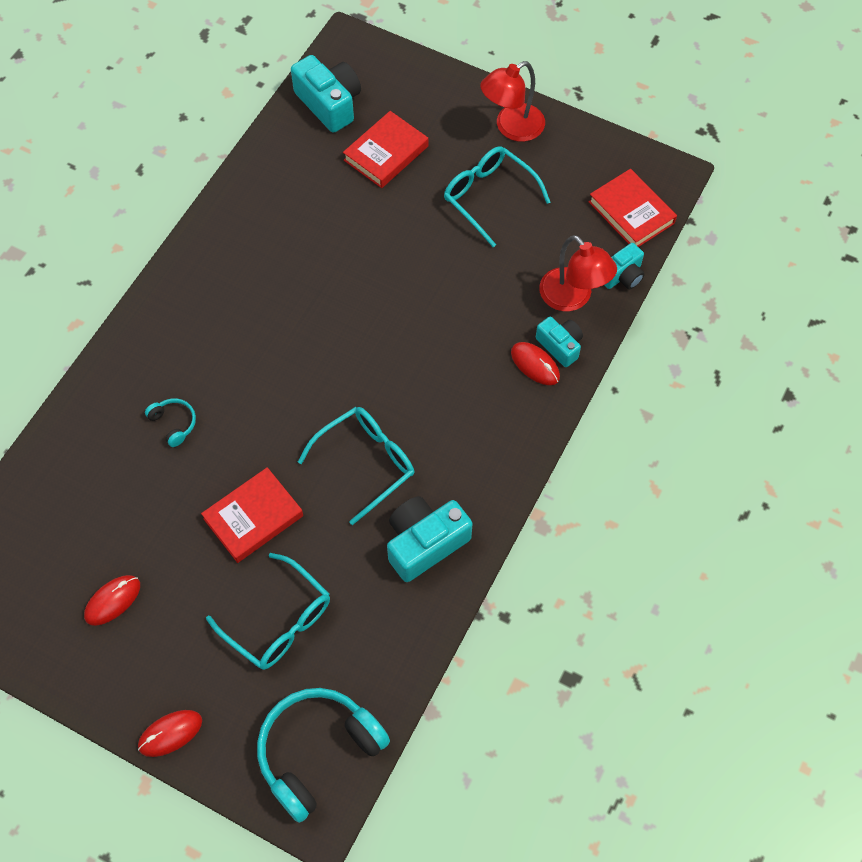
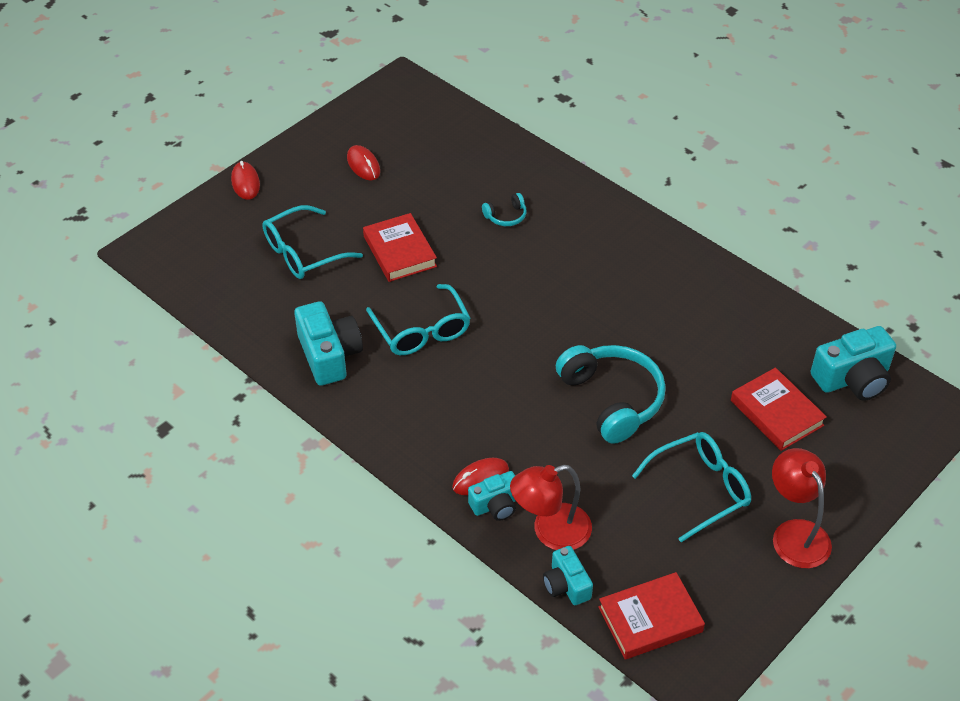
camera: 105 degrees right, 15 degrees down
(317, 751) = (189, 258): turquoise headphones -> turquoise headphones (612, 399)

